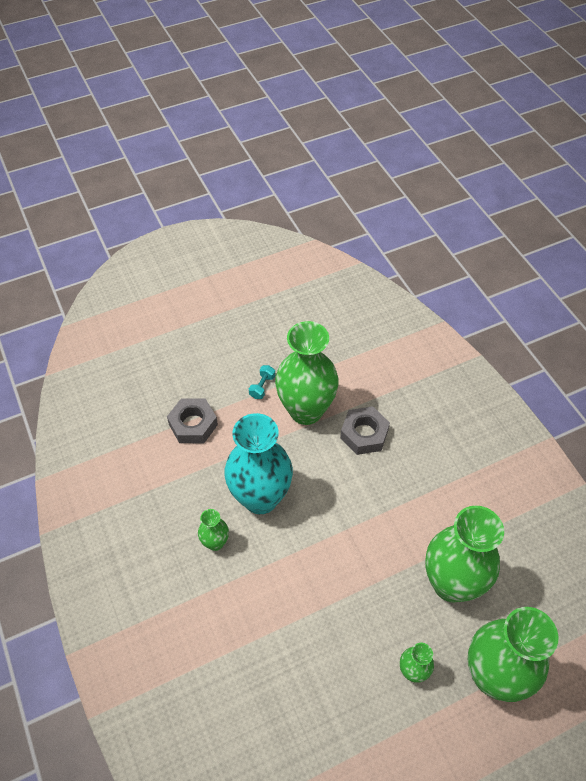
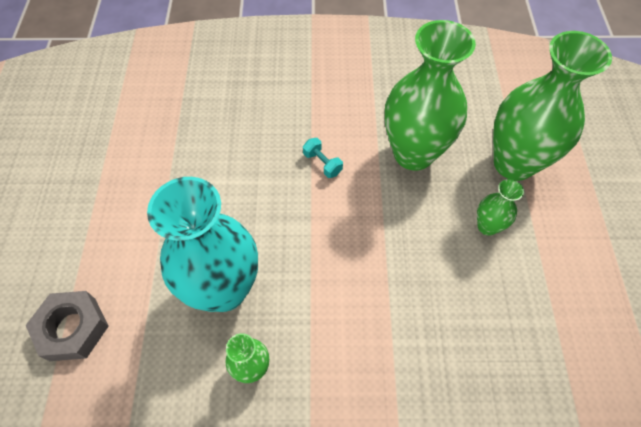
camera: 65 degrees left, 5 degrees up
(262, 386) = (81, 225): turquoise dumbbell -> turquoise dumbbell (322, 163)
(306, 410) = (146, 193): green vase -> none
(364, 434) = (213, 152): grey nut -> none

